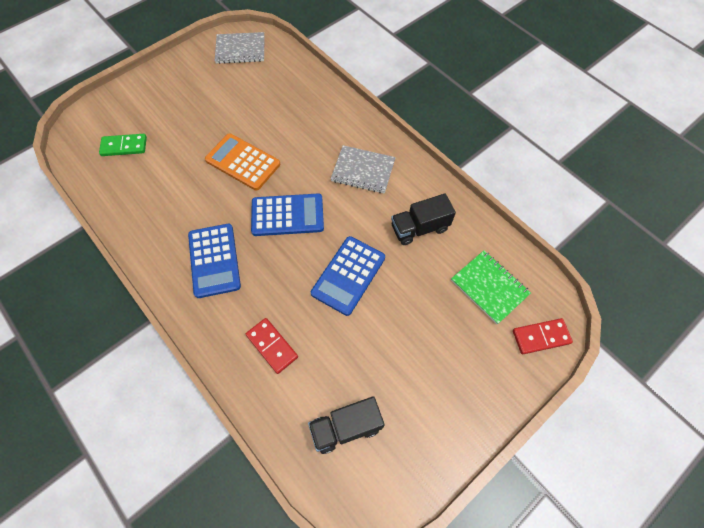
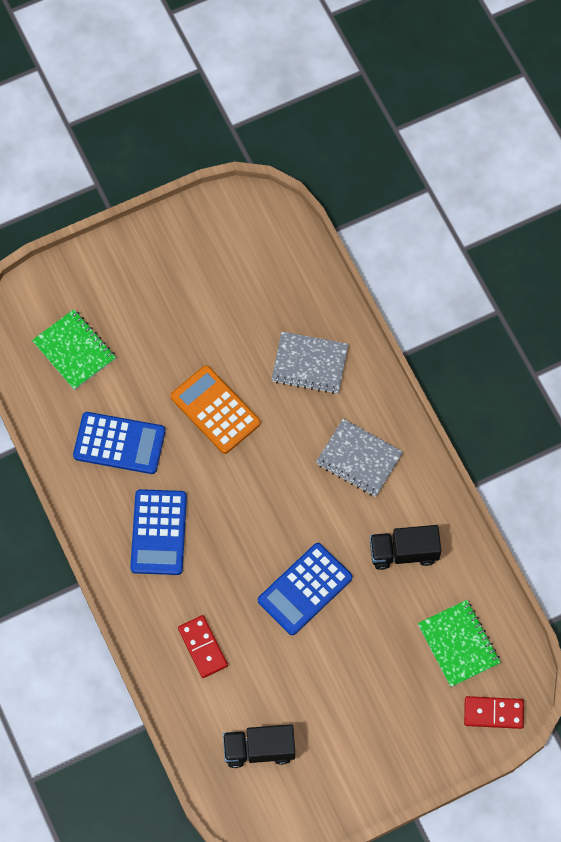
camera: 15 degrees right, 5 degrees up
(124, 146) = (74, 350): green domino -> green notebook
(240, 49) = (246, 229): grey notebook -> grey notebook (310, 364)
(287, 215) = (253, 496): blue calculator -> blue calculator (119, 443)

